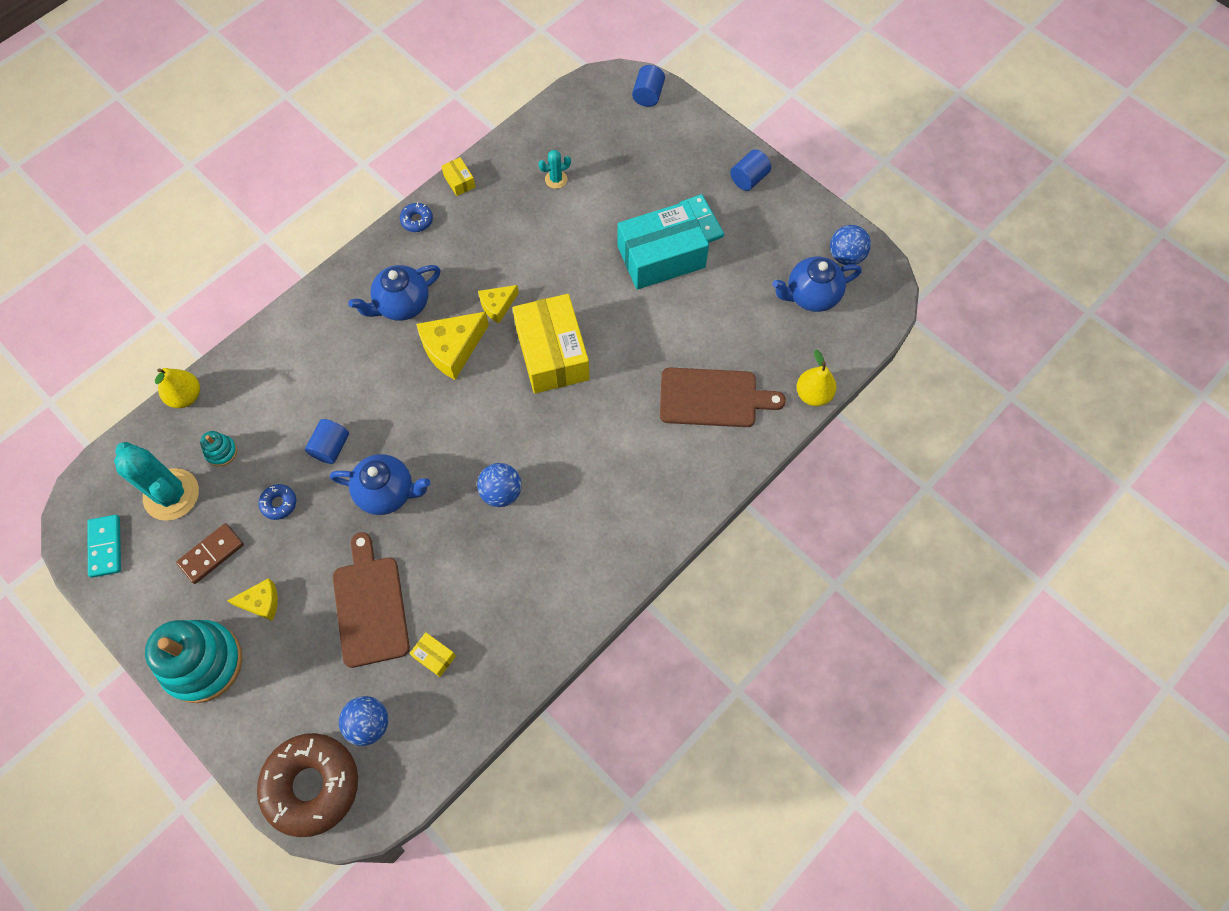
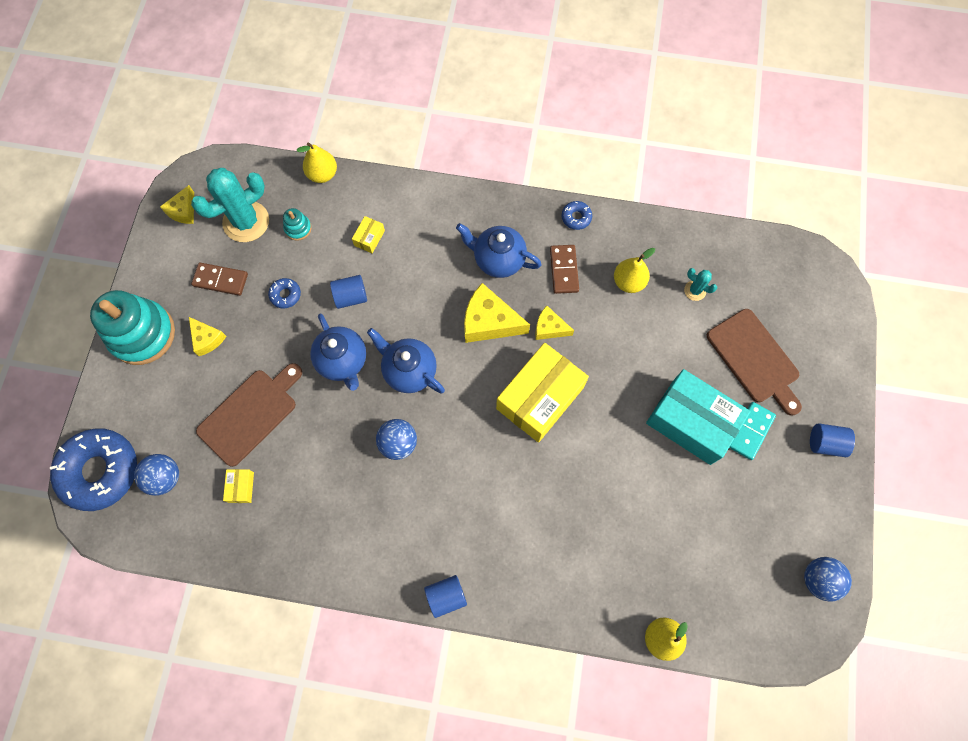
camera: 55 degrees right, 5 degrees up
(105, 547) = (183, 211): turquoise domino -> yellow cheese
(171, 494) = (246, 222): turquoise cactus -> turquoise cactus turned 45 degrees clockwise
(312, 785) = (100, 471): brown donut -> blue donut
(456, 261) = (564, 270): none -> brown domino
(459, 181) = (634, 222): yellow box -> yellow box (369, 238)
(508, 221) = (628, 282): none -> yellow pear
(648, 95) = (835, 305): blue cylinder -> blue cylinder (446, 596)
(713, 398) = (595, 553): brown cutting board -> brown cutting board (755, 359)
(811, 296) = (754, 574): blue teapot -> blue teapot (409, 371)

